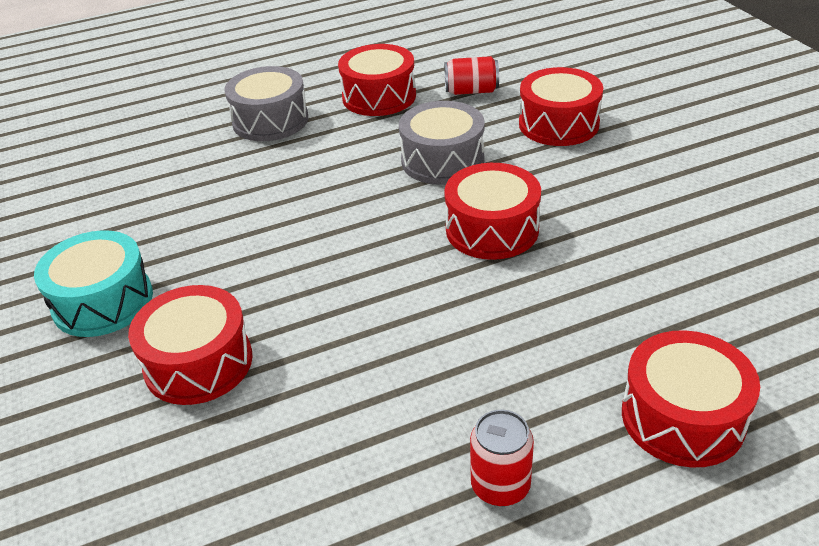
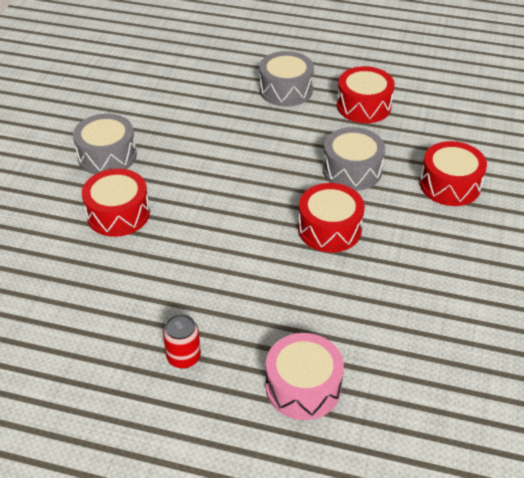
camera: 35 degrees right, 5 degrees up
(103, 301) = (107, 156): turquoise drum -> grey drum
(471, 91) = (424, 132): red can -> none
(682, 417) = (303, 387): red drum -> pink drum

